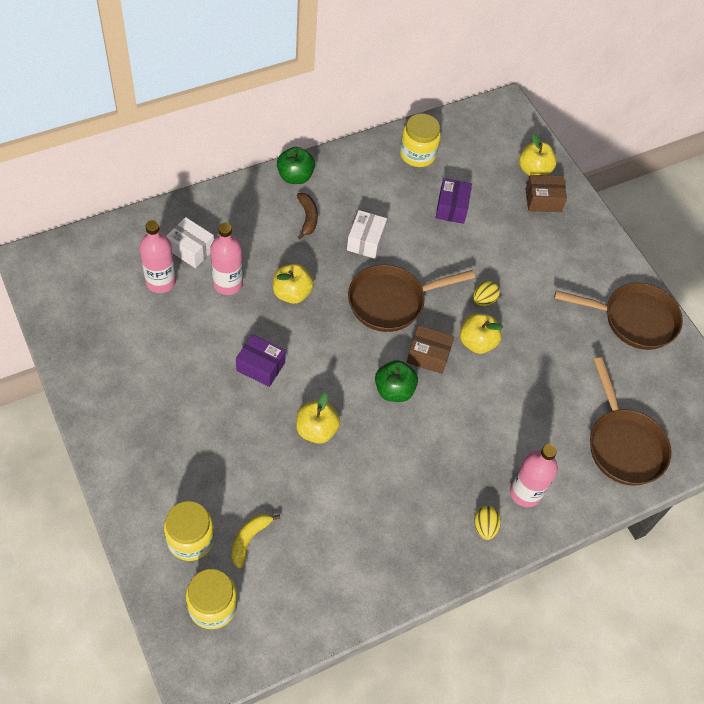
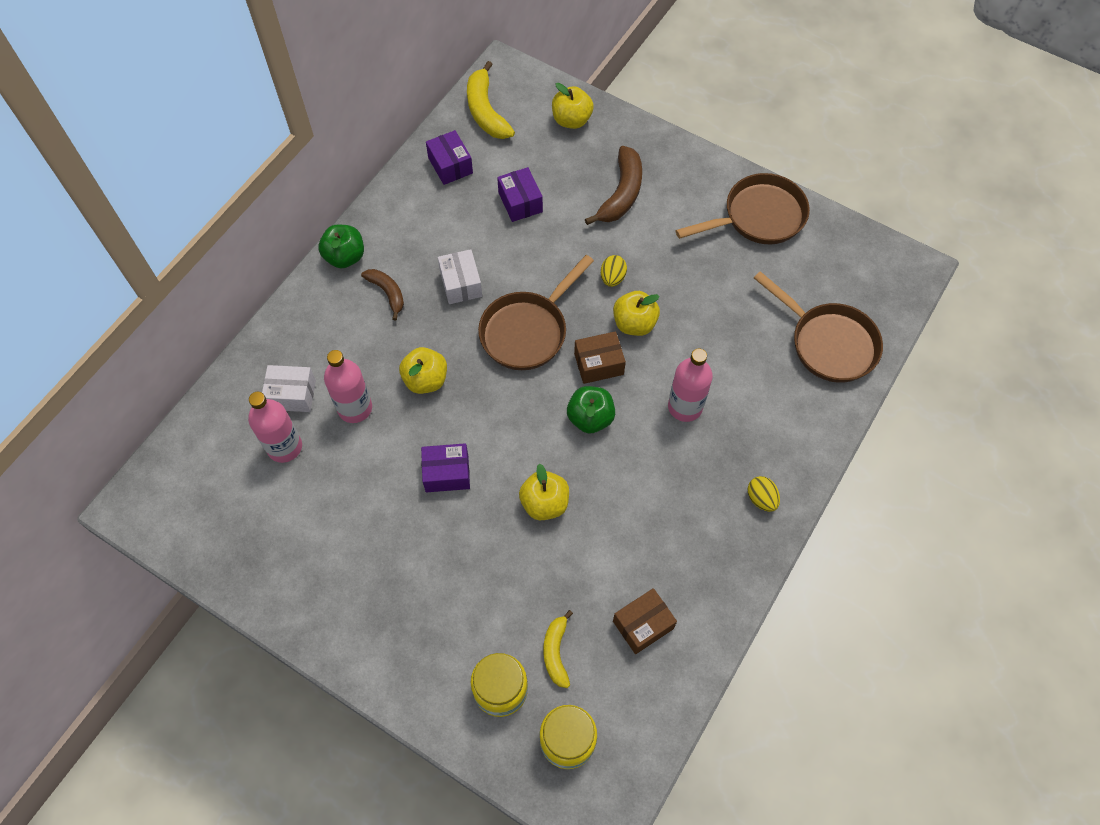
camera: 25 degrees left, 5 degrees up
(417, 154) = (450, 165): yellow jar -> purple box
(472, 130) = (486, 111): none -> yellow banana
(525, 492) = (774, 443): pink bottle -> pink bottle (685, 407)
(535, 243) = (621, 193): none -> brown banana
(543, 200) = (600, 146): brown box -> brown box (643, 625)

